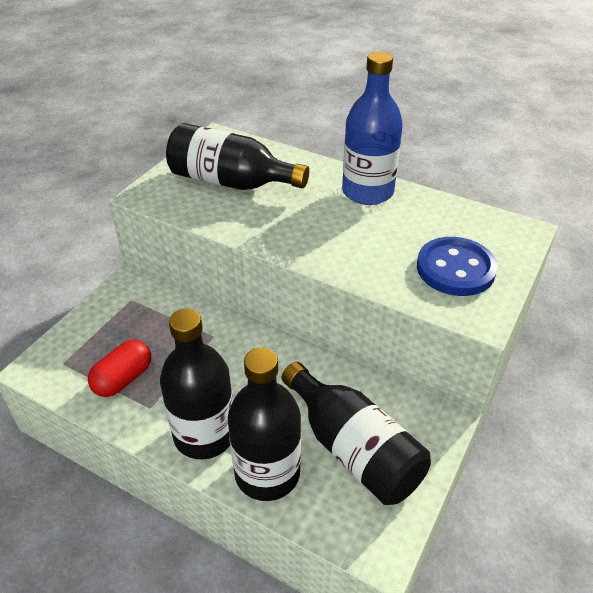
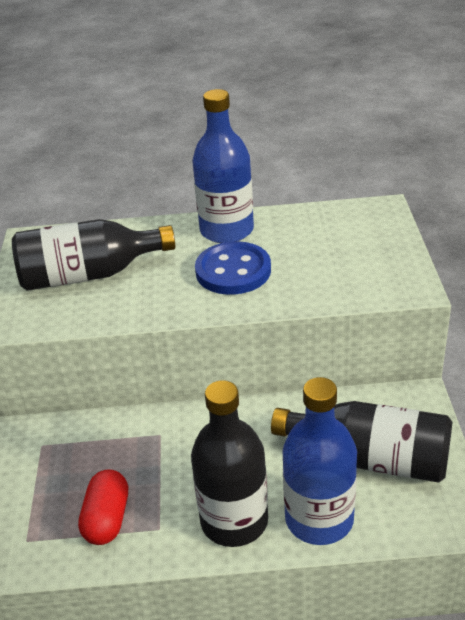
camera: 30 degrees left, 5 degrees down
(267, 473) = (319, 519): black bottle -> blue bottle
(455, 269) = (360, 261): blue button -> blue button (233, 271)

